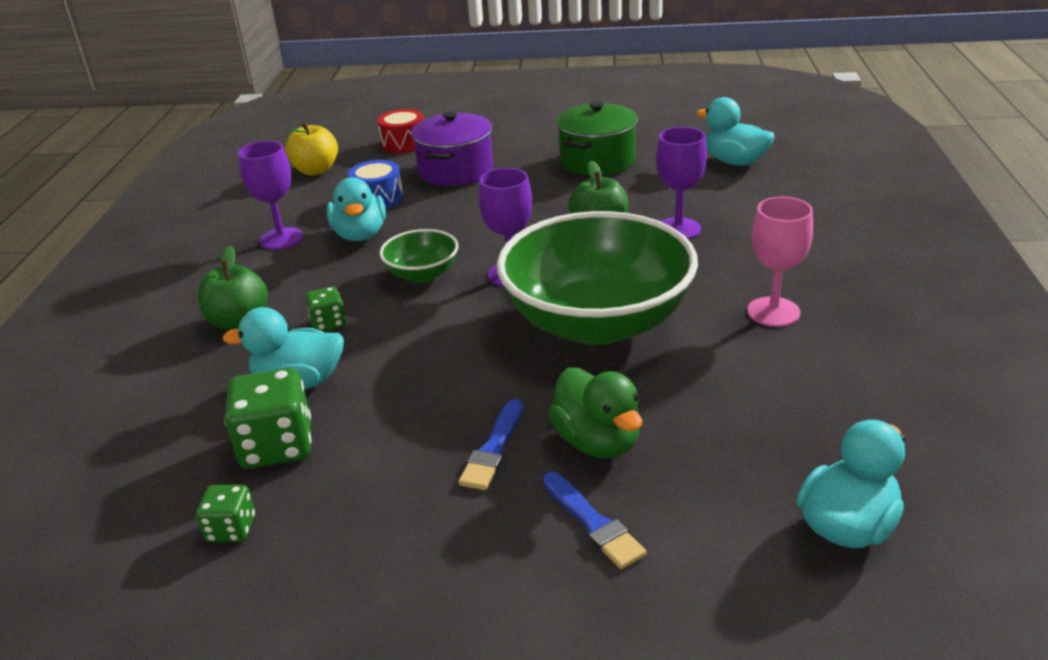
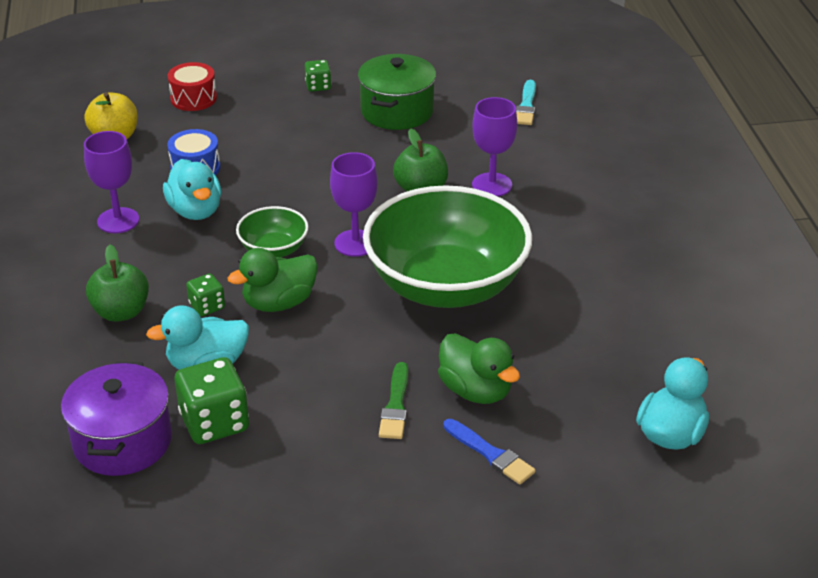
camera: 15 degrees left, 5 degrees up
(231, 529) = (210, 493): green dice -> green dice (318, 86)
(405, 326) = (279, 303): none -> green duck
(456, 171) = (261, 130): purple pot -> purple pot (122, 441)
(493, 449) = (395, 405): blue brush -> green brush
(735, 162) = (526, 106): turquoise duck -> turquoise brush
(773, 312) = (589, 263): pink goblet -> none

